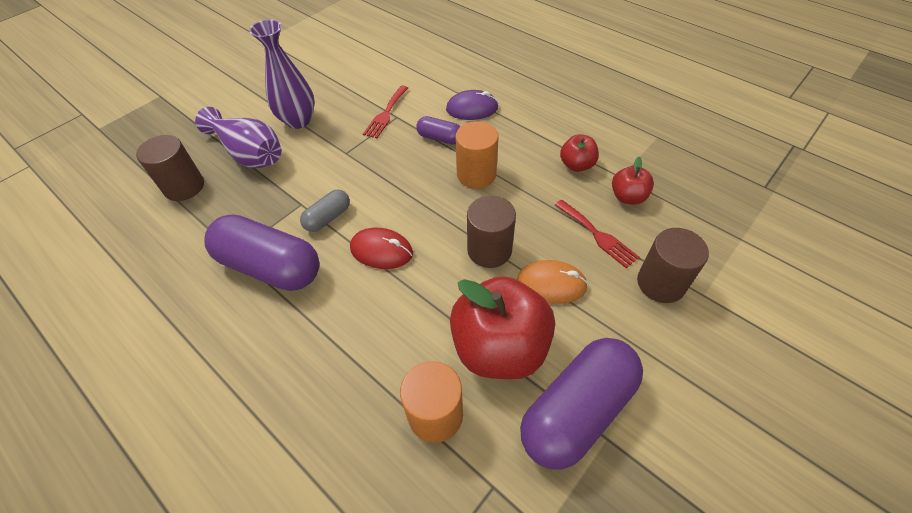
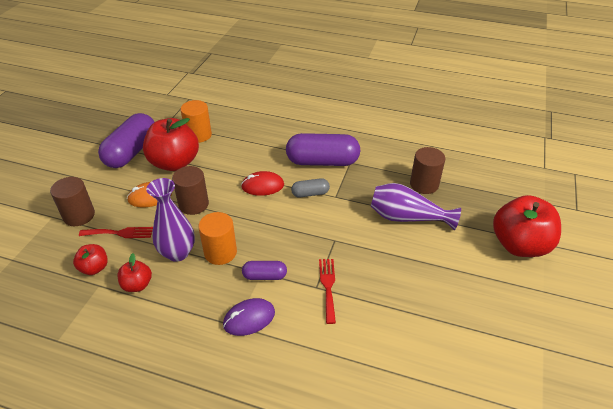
camera: 155 degrees right, 10 degrees down
(182, 100) = (519, 245): none -> red apple
(298, 120) = (398, 256): purple vase -> purple vase (177, 253)
(328, 218) = (310, 193): grey capsule -> grey capsule turned 60 degrees clockwise
(597, 235) = (120, 233): red fork -> red fork turned 150 degrees clockwise

